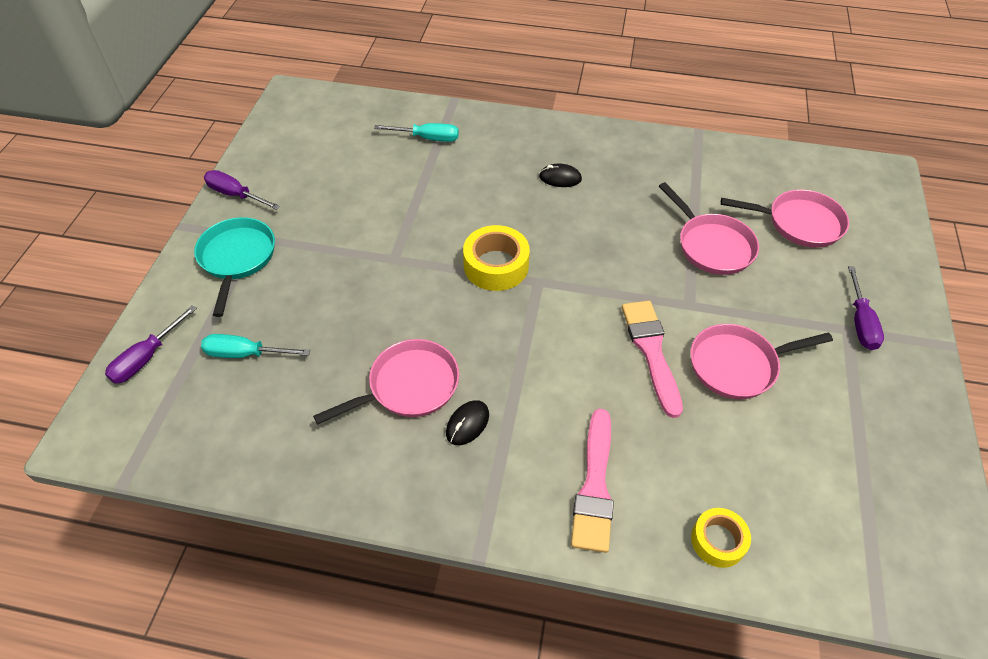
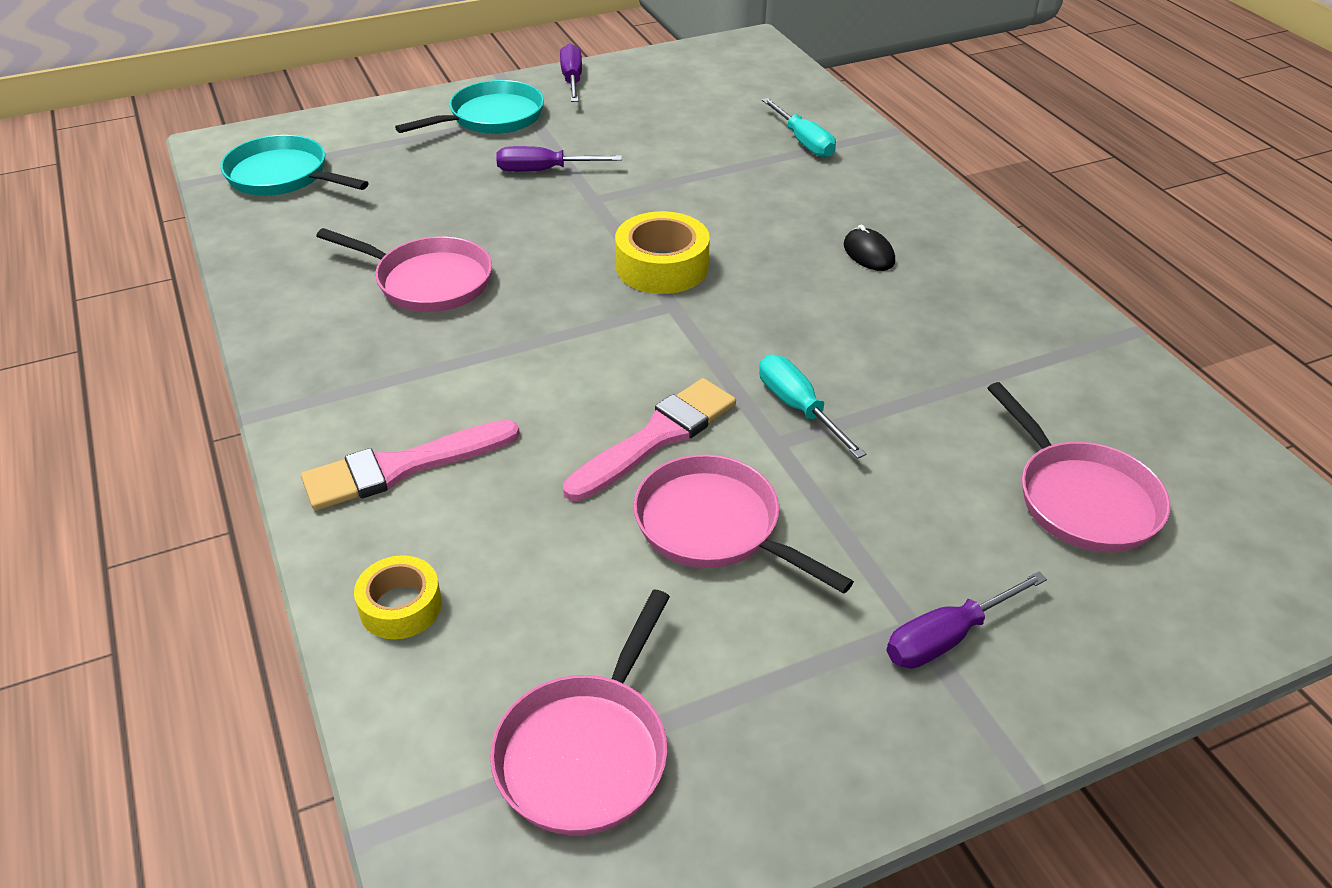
camera: 55 degrees right, 10 degrees down
(146, 358) = (328, 131): purple screwdriver -> purple screwdriver (543, 170)
(184, 413) = (283, 176): none -> turquoise pan
(245, 354) = (379, 174): turquoise screwdriver -> turquoise screwdriver (798, 408)
(467, 424) = (412, 340): black mouse -> none
(711, 245) = (915, 424): pink pan -> pink pan (587, 751)

